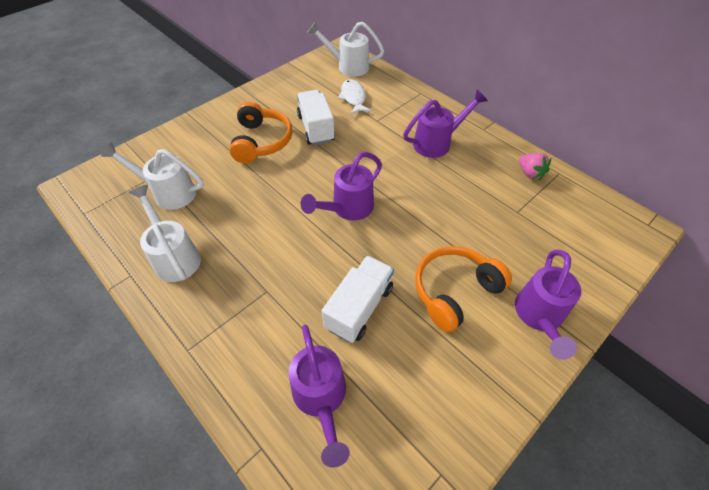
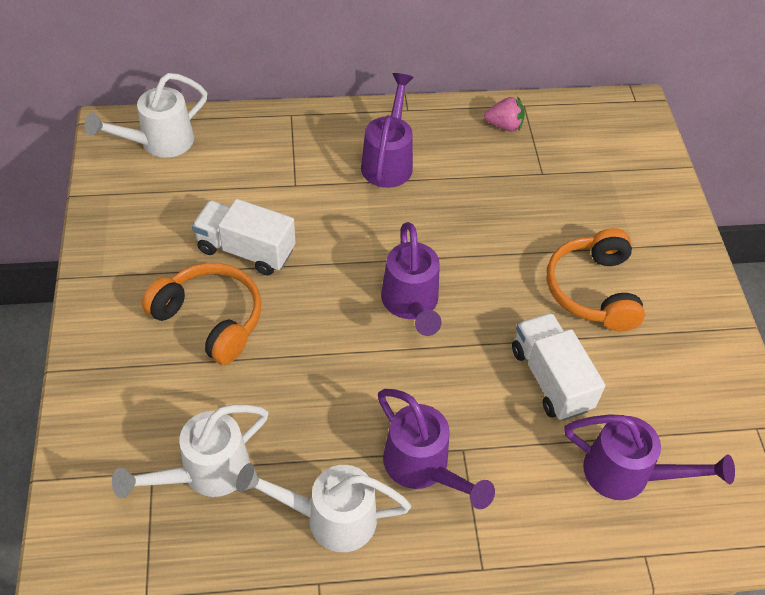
camera: 55 degrees left, 0 degrees up
(353, 98) = (228, 178): white fish -> none
(539, 316) = (666, 251): purple watering can -> purple watering can (423, 468)

